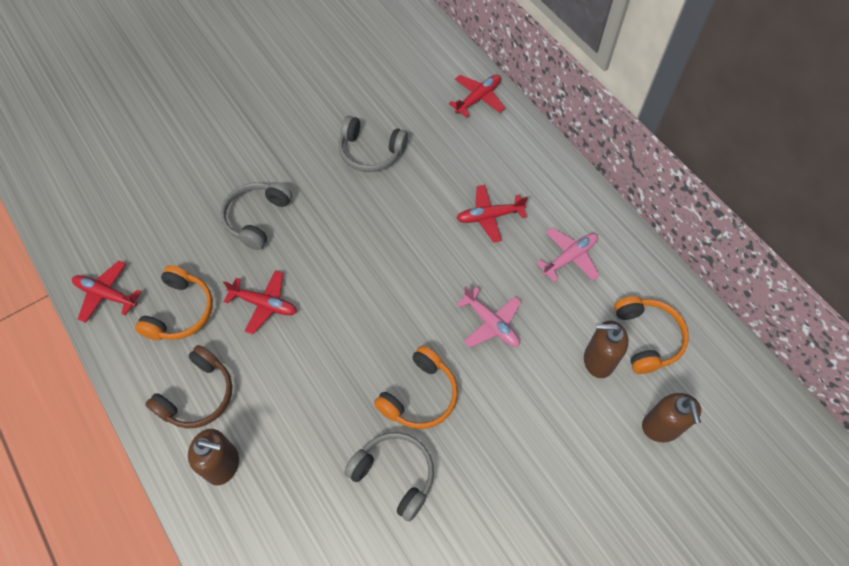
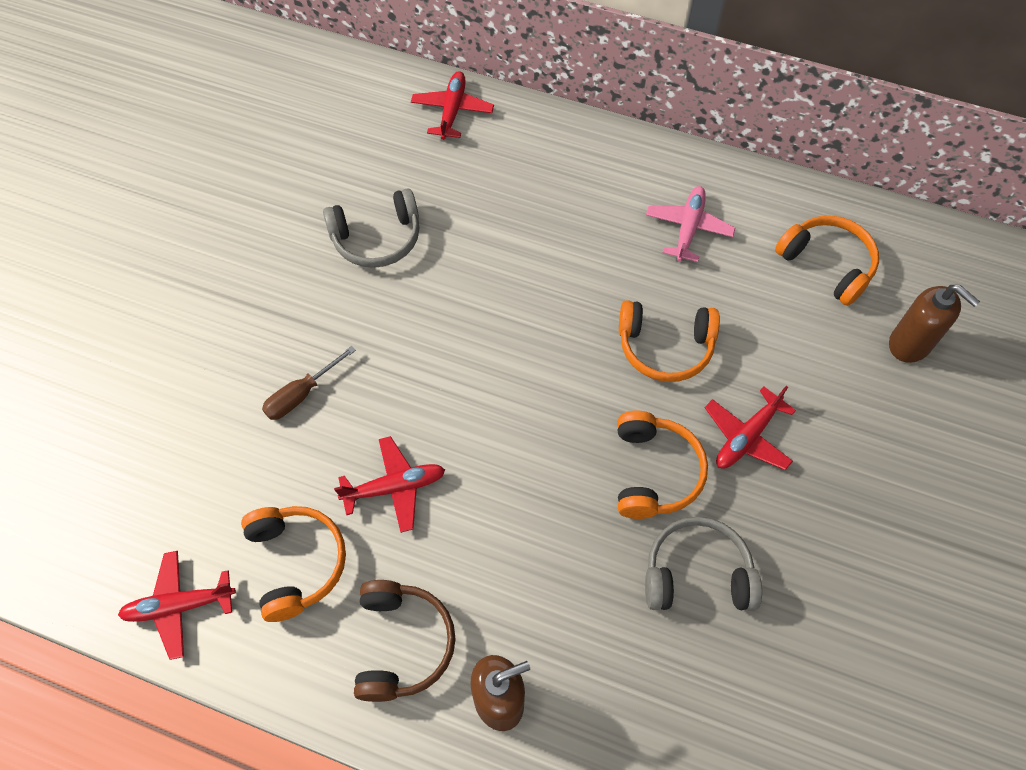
camera: 35 degrees left, 0 degrees up
(257, 218) = (301, 394): grey headphones -> brown screwdriver
(489, 216) = (570, 234): red plane -> red plane (746, 437)
(491, 323) = (665, 347): pink plane -> orange headphones
(598, 360) = (800, 316): brown soap dispenser -> none

